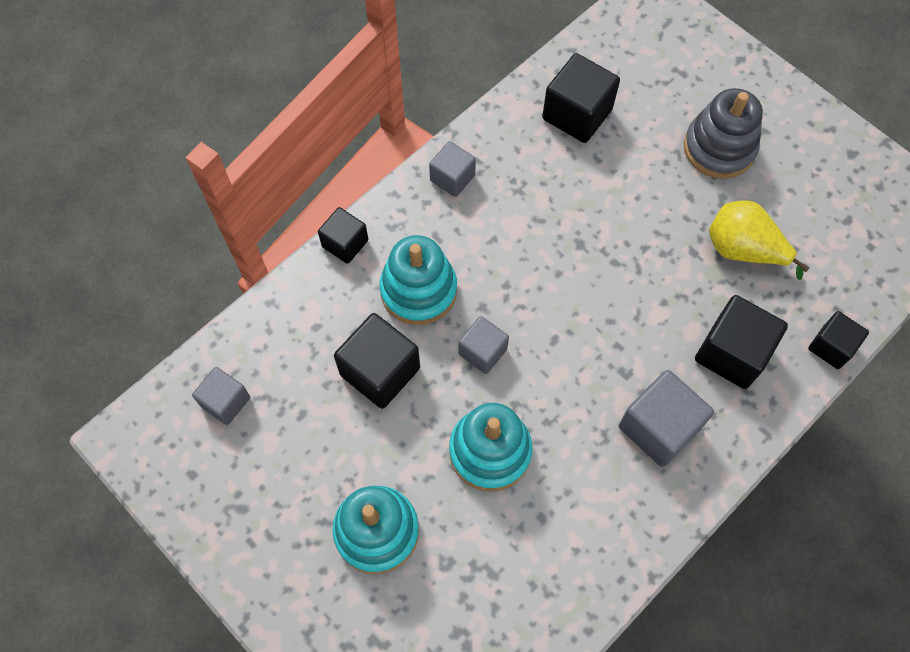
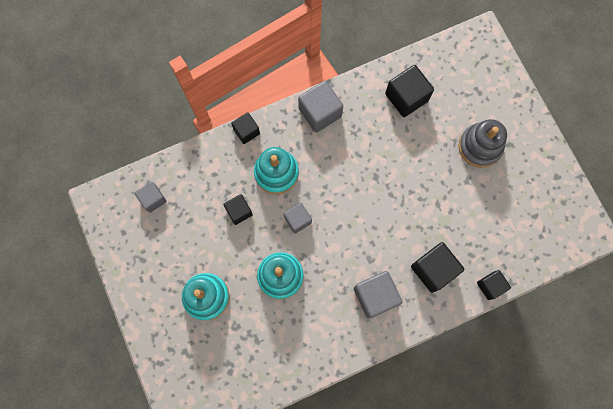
camera: 20 degrees right, 10 degrees up
(380, 371) = (239, 211): black cube -> black cube, size x0.62
(452, 178) = (320, 112): grey cube -> grey cube, size x1.62
(743, 250) = (466, 212): yellow pear -> none

